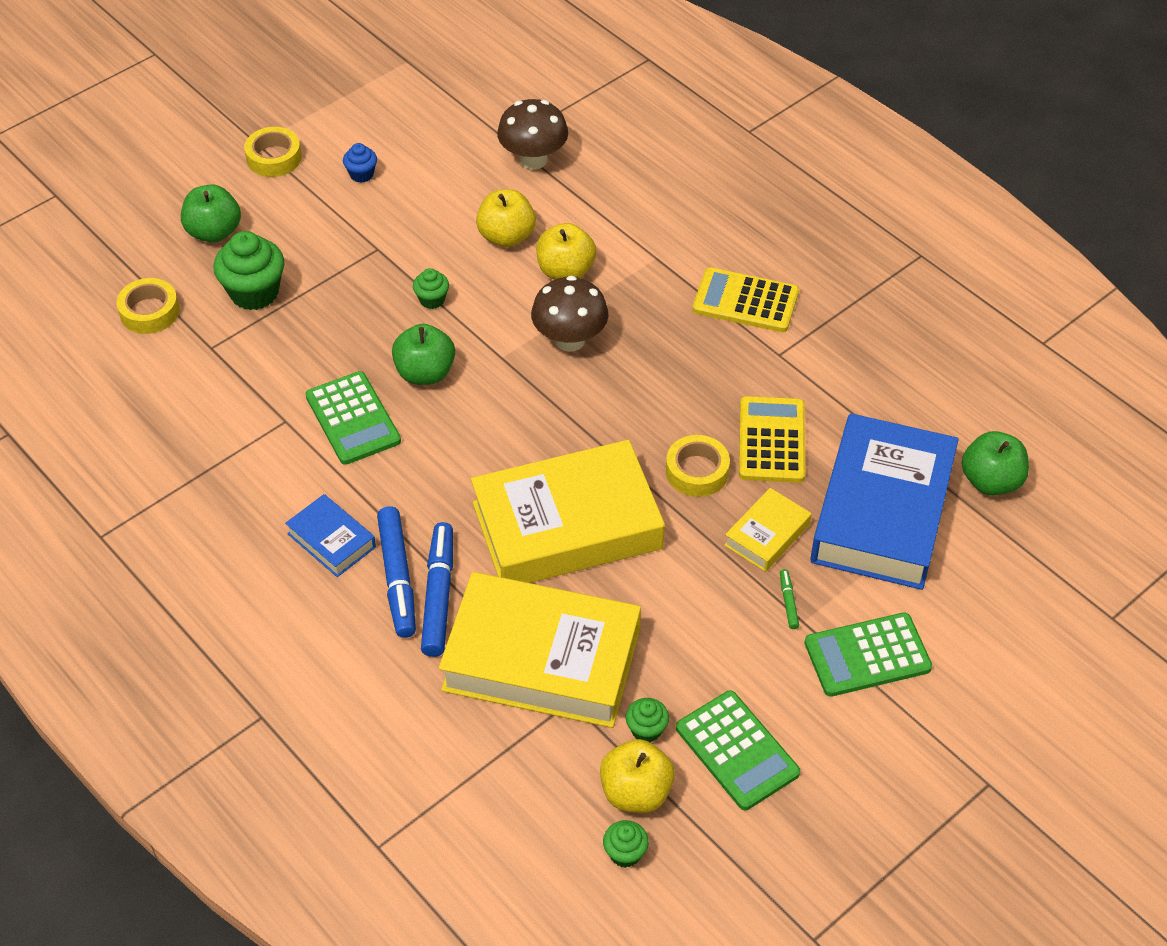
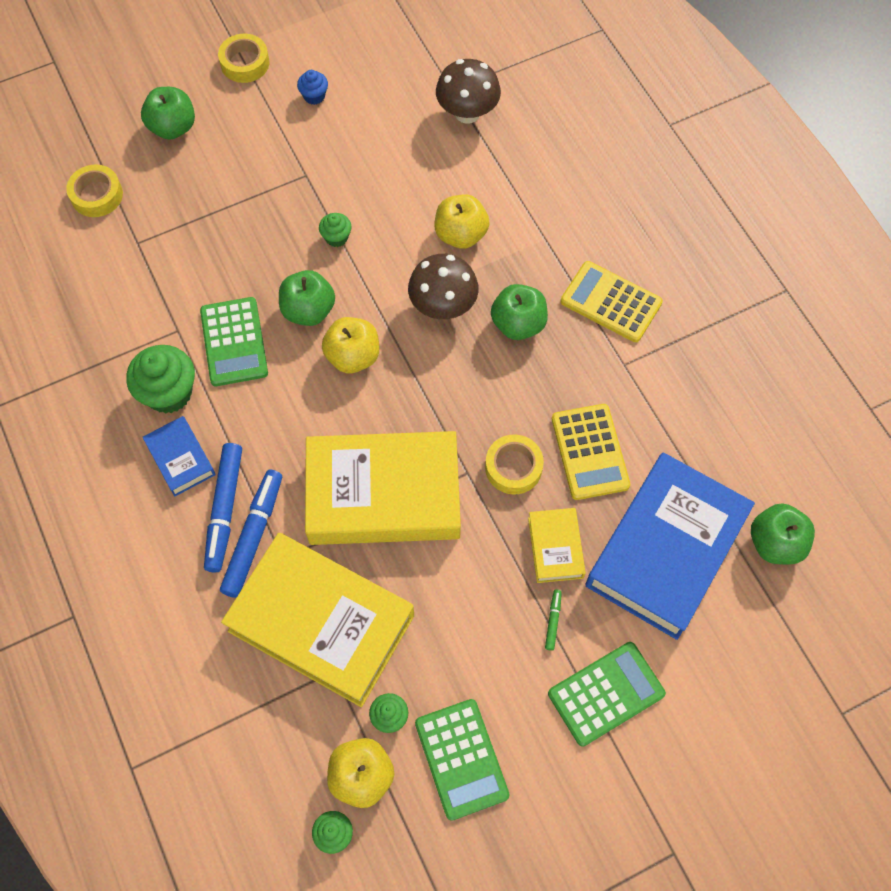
camera: 15 degrees right, 15 degrees up
(254, 293) = (189, 196): green cupcake -> green cupcake (169, 393)
(506, 236) = (420, 187): yellow apple -> yellow apple (353, 356)
(655, 340) = (518, 324): none -> green apple
(767, 535) = (555, 547): yellow book -> yellow book turned 60 degrees counterclockwise
(772, 440) = (589, 452): yellow calculator -> yellow calculator turned 150 degrees clockwise
(867, 655) = (606, 694): green calculator -> green calculator turned 150 degrees clockwise

